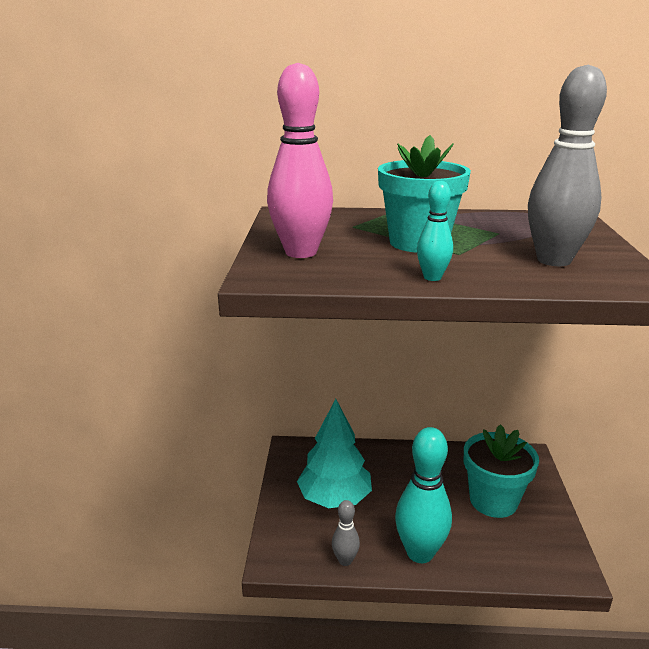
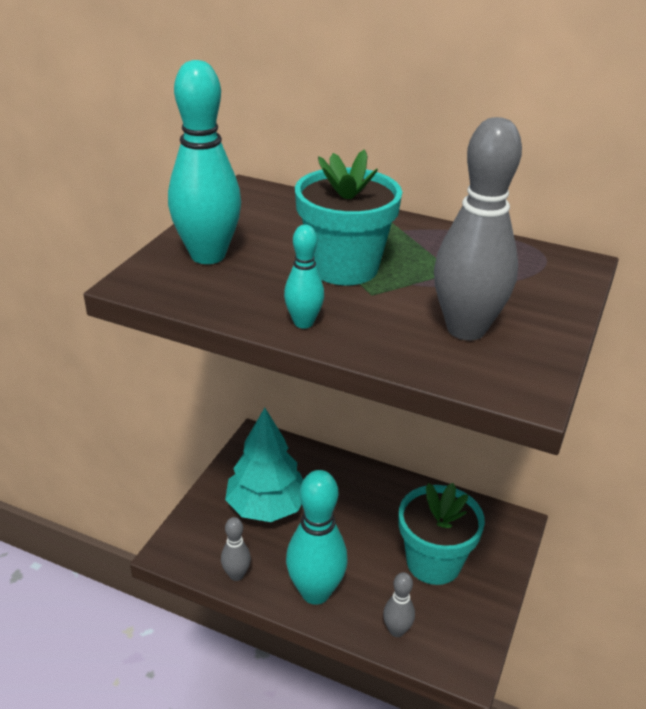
camera: 20 degrees right, 10 degrees up
(301, 252) = (208, 255): pink bowling pin -> turquoise bowling pin
(503, 561) = (396, 630): none -> grey bowling pin

